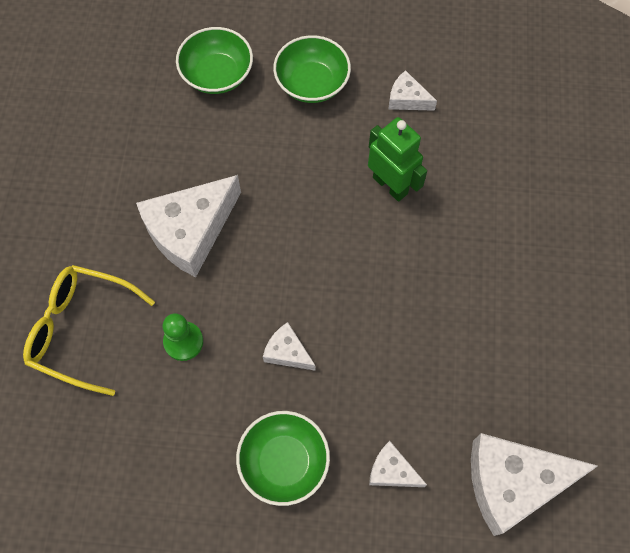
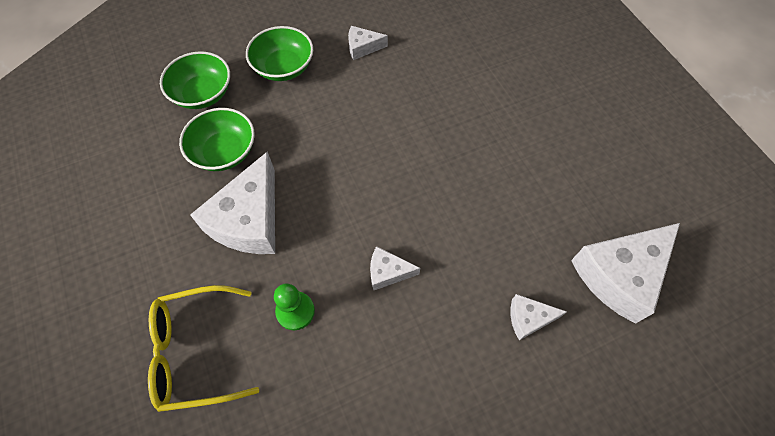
camera: 30 degrees left, 5 degrees down
(284, 462) = (440, 362): green bowl -> green bowl (224, 152)
(390, 185) = (388, 110): green robot -> none

